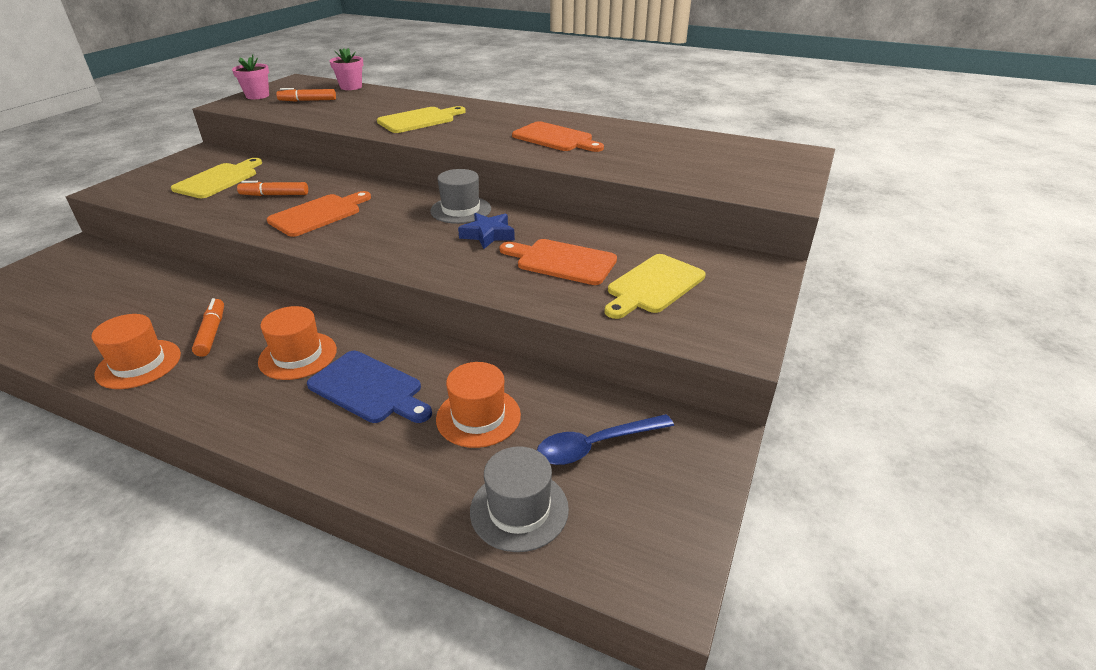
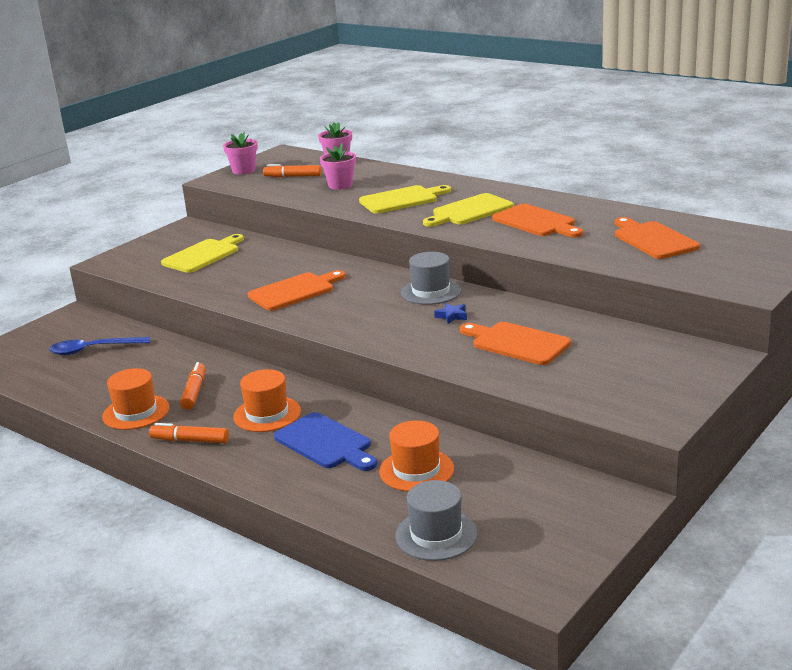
camera: 15 degrees right, 10 degrees down
(275, 195) = (255, 271): orange marker -> orange marker (190, 440)
(356, 108) = (340, 185): none -> pink flower pot
(488, 235) = (452, 316): blue star -> blue star, size x0.61
(595, 445) = (513, 498): blue spoon -> blue spoon (93, 350)
(653, 286) = (598, 368): yellow cutting board -> yellow cutting board (469, 211)
(671, 152) = (653, 239): none -> orange cutting board

